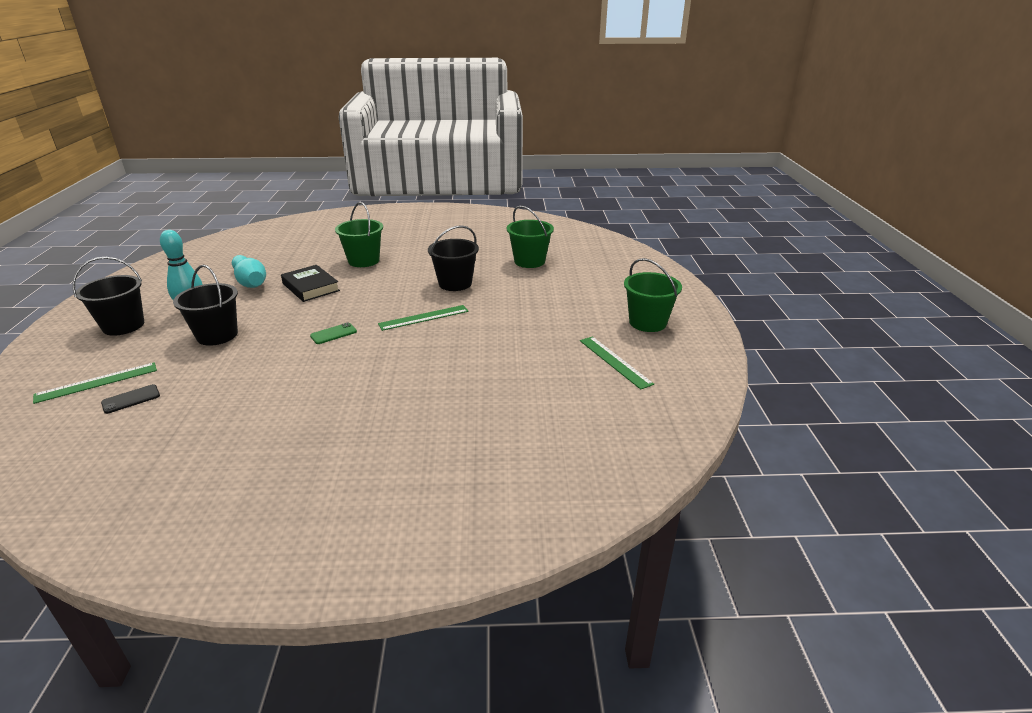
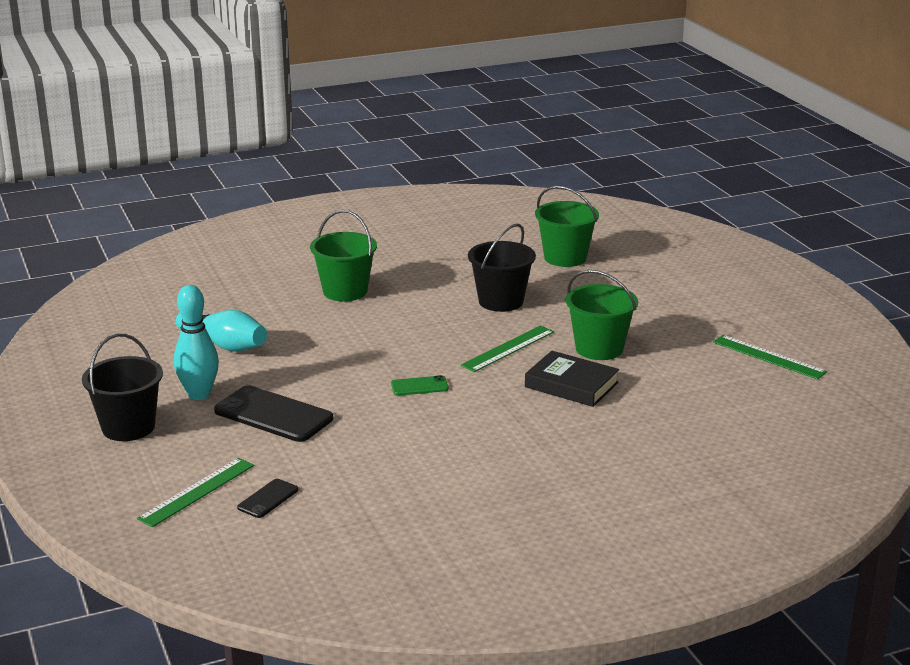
camera: 20 degrees left, 5 degrees down
(217, 335) = (273, 415): black bucket -> black phone
(310, 287) = (317, 337): black book -> black book (571, 385)
(333, 334) = (419, 386): green phone -> green phone turned 45 degrees clockwise
(647, 322) = (769, 309): green bucket -> green bucket (599, 348)

